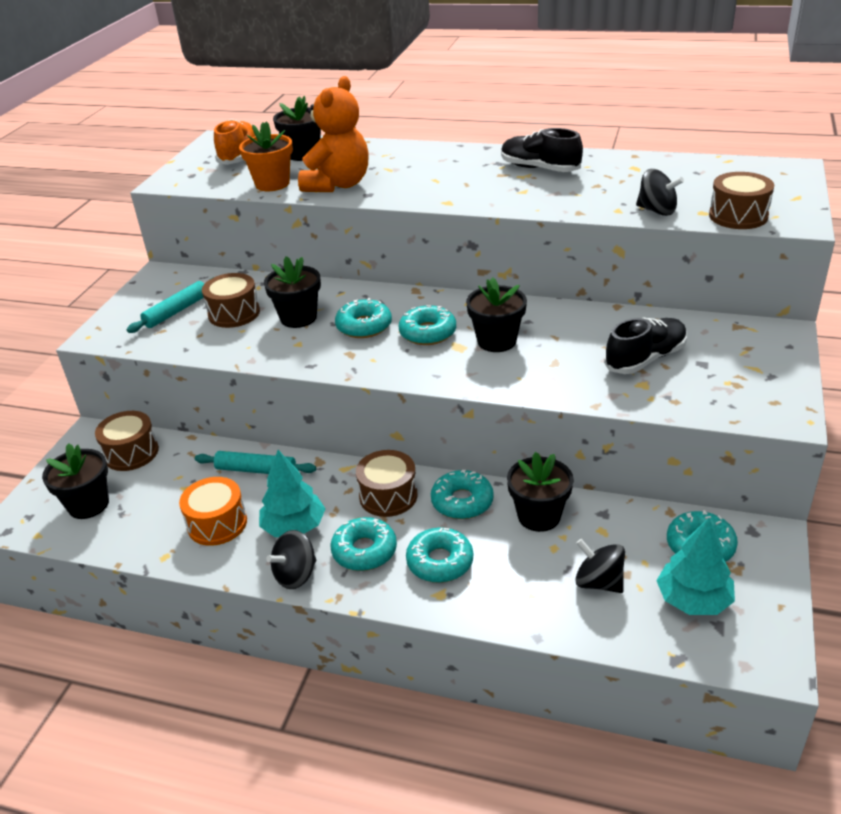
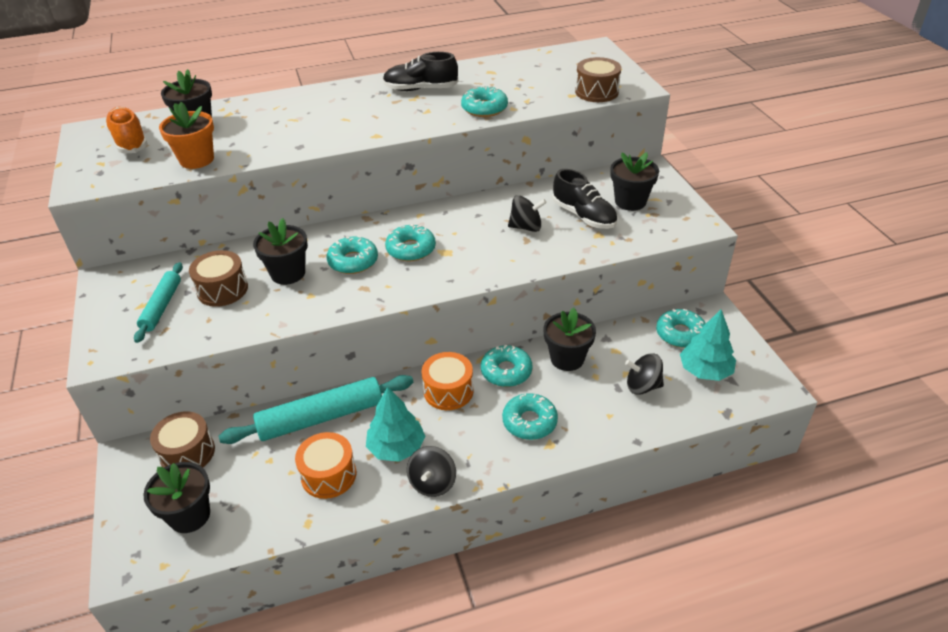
camera: 35 degrees left, 5 degrees up
(256, 470) = (321, 417): turquoise rolling pin -> turquoise rolling pin, size x1.67
(338, 185) = (262, 144): orange teddy bear -> none
(364, 551) = (468, 440): turquoise donut -> turquoise donut (484, 108)
(388, 496) = (448, 391): brown drum -> orange drum
(497, 341) = (470, 238): black flower pot -> black flower pot (630, 201)
(645, 359) = (583, 216): black shoe -> black shoe turned 120 degrees clockwise
(657, 211) = (540, 102): black spinning top -> black spinning top (526, 227)

